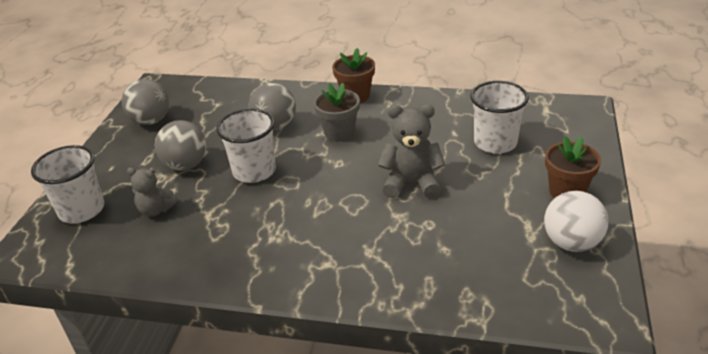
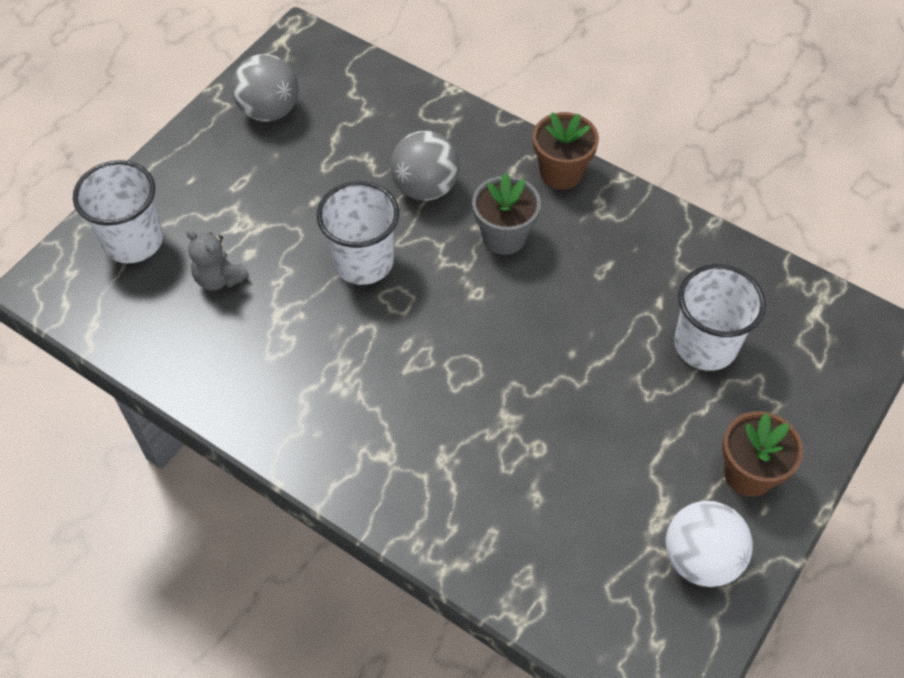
camera: 20 degrees right, 20 degrees up
(186, 165) = (283, 214): grey ball -> none
(411, 183) = (553, 369): grey teddy bear -> none

